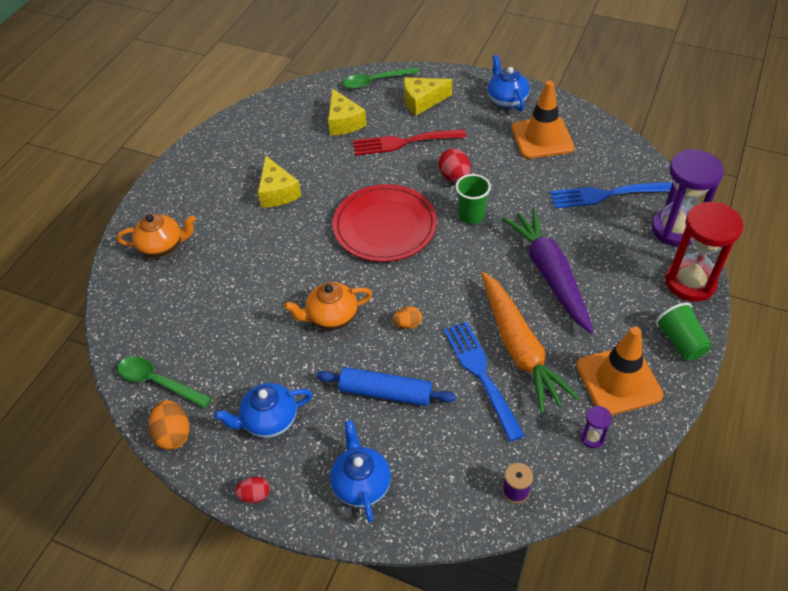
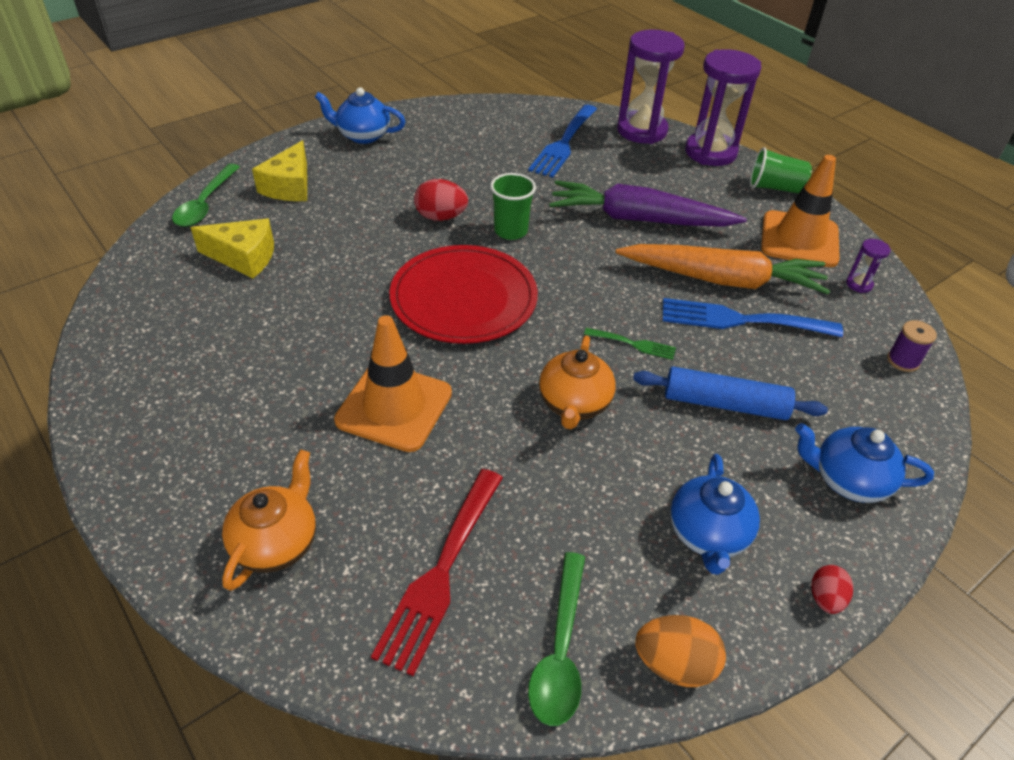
camera: 65 degrees left, 5 degrees down
(158, 382) = (560, 650): green spoon -> green spoon turned 45 degrees counterclockwise
(277, 192) = (302, 368): yellow cheese -> none
(386, 393) = (724, 404): blue rolling pin -> blue rolling pin turned 60 degrees clockwise
(403, 142) = (341, 227): red fork -> red fork (441, 573)
(408, 324) = (634, 344): orange egg -> green fork
(542, 138) = (446, 141): orange traffic cone -> orange traffic cone (394, 407)
(690, 282) = (710, 152): red hourglass -> purple hourglass

